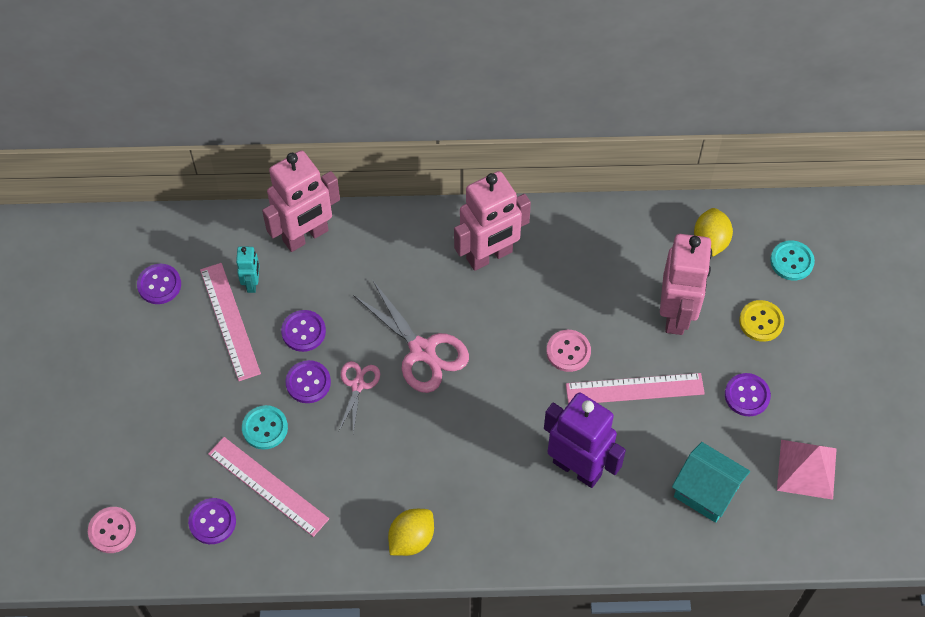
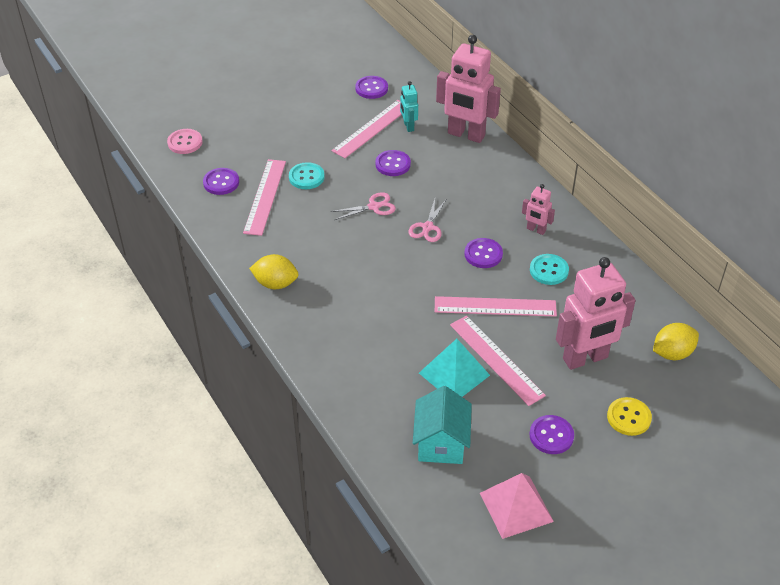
camera: 60 degrees right, 15 degrees down
(252, 283) = (408, 126): turquoise robot -> turquoise robot turned 105 degrees clockwise
(308, 382) = (356, 182): purple button -> purple button (483, 254)
(422, 350) = (427, 227): pink scissors -> pink scissors, size x0.56
(489, 256) = (536, 230): pink robot -> pink robot, size x0.48
(568, 351) = (495, 306): pink button -> pink ruler
(577, 468) = (401, 352): purple robot -> none
(631, 435) = (454, 374): none -> turquoise pyramid
(791, 261) = (706, 416): turquoise button -> turquoise button (549, 270)

